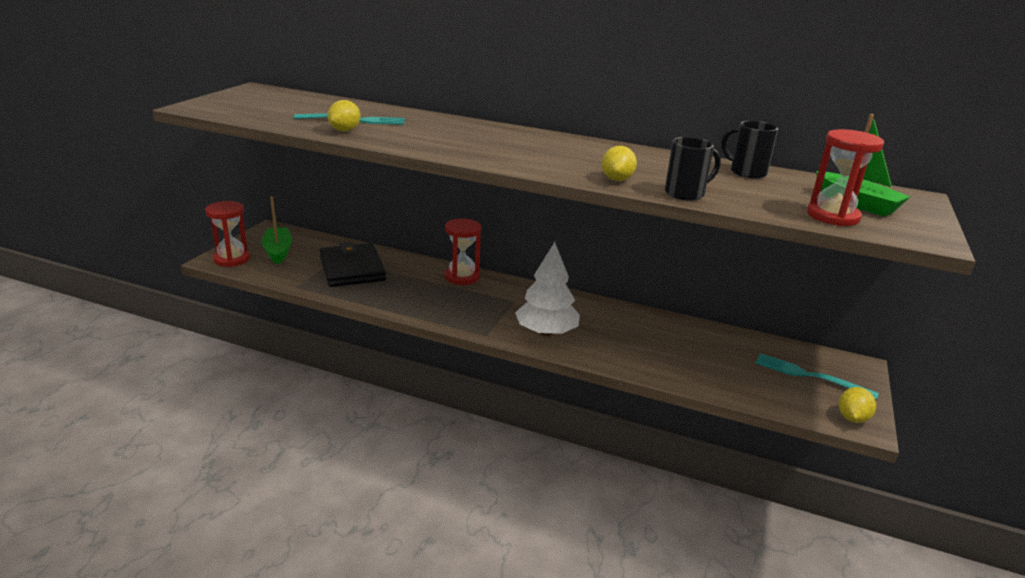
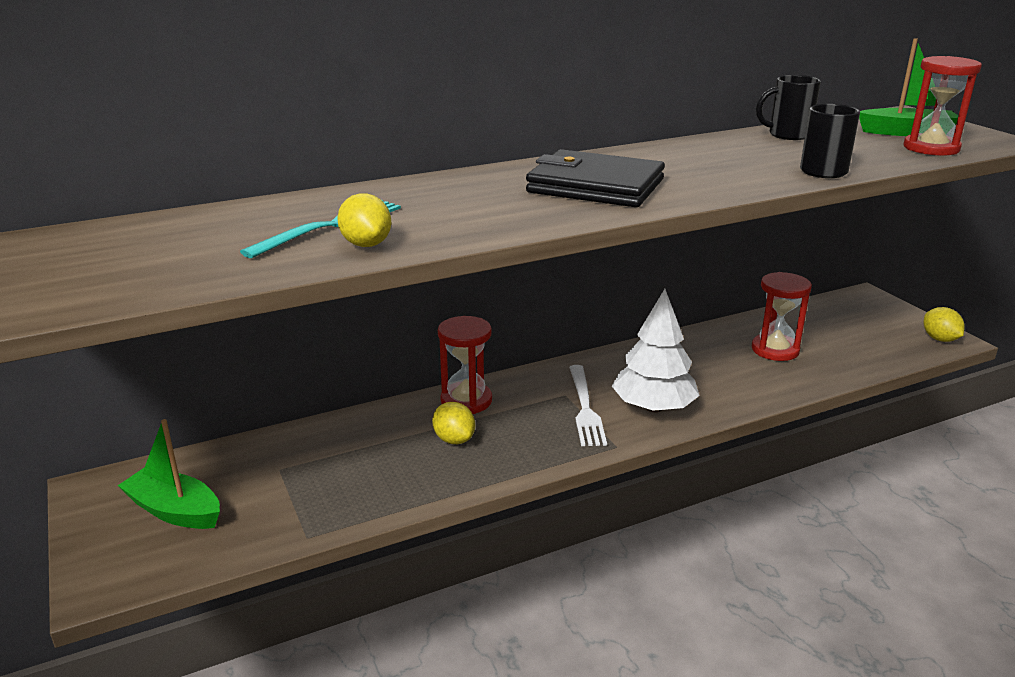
camera: 45 degrees left, 0 degrees up
(232, 259) = (124, 566): red hourglass -> red hourglass (775, 350)
(352, 269) = (328, 469): black wallet -> black wallet (595, 186)
(510, 311) = (585, 408): none -> white fork
(617, 179) = (752, 180): yellow lemon -> yellow lemon (454, 439)
(809, 376) = (863, 322): turquoise fork -> none

